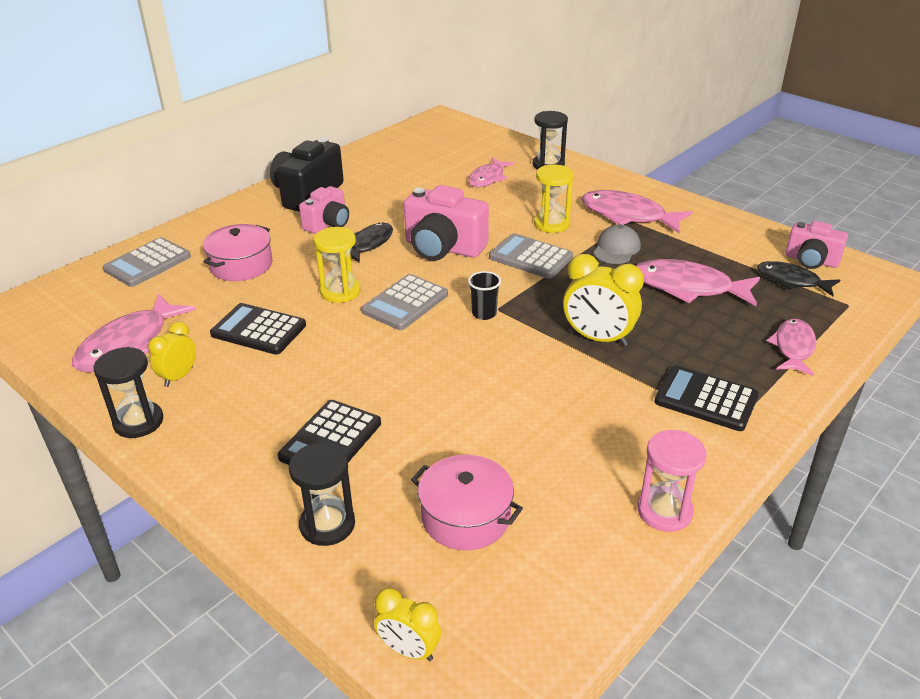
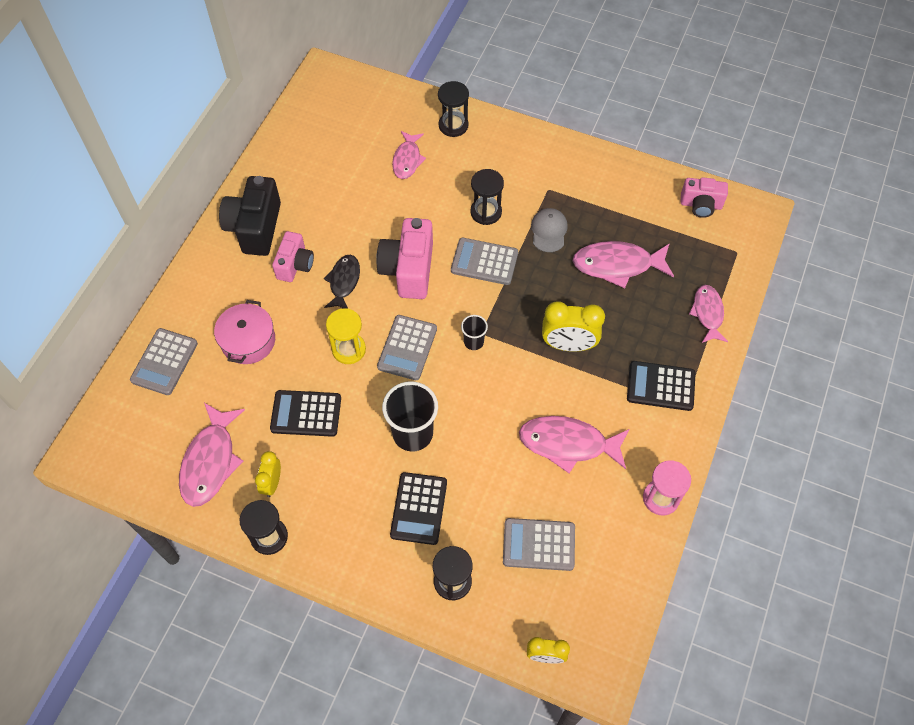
camera: 20 degrees left, 25 degrees up
(367, 372) = (412, 433): none -> black cup
(443, 248) = (408, 270): pink camera -> pink camera turned 90 degrees clockwise
(466, 516) = (539, 545): pink pot -> grey calculator
(551, 224) = (486, 212): yellow hourglass -> black hourglass
(628, 215) = (545, 183): pink fish -> pink fish (568, 444)
(792, 281) = (691, 235): black fish -> none

